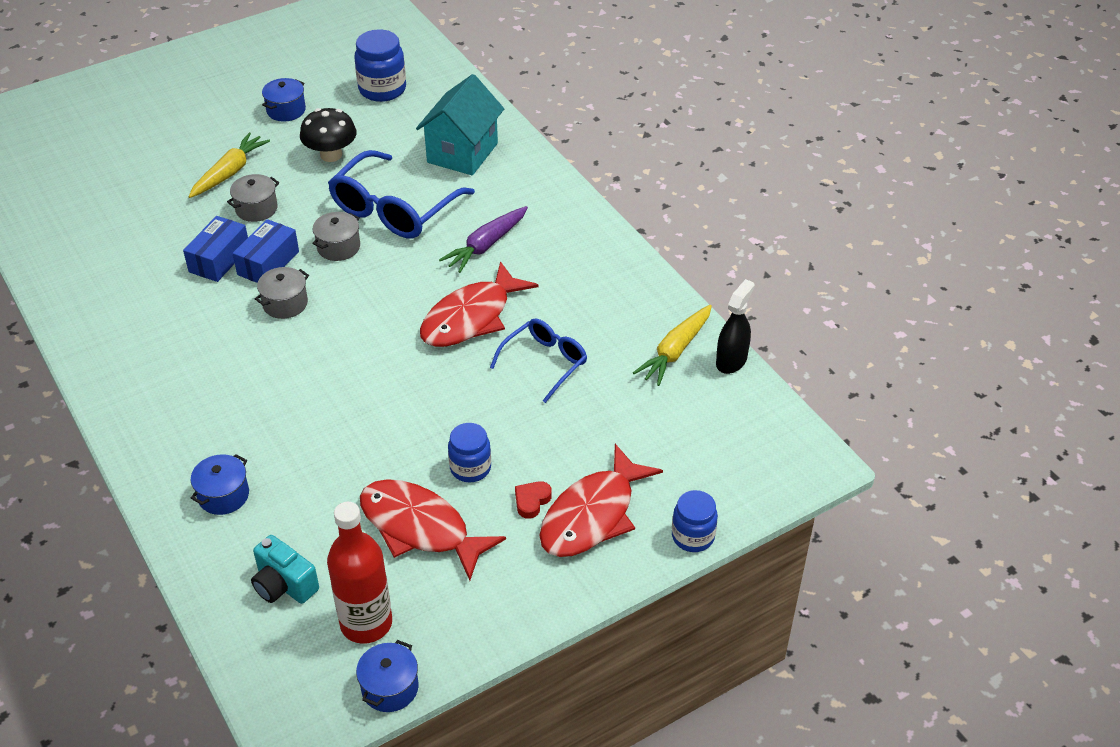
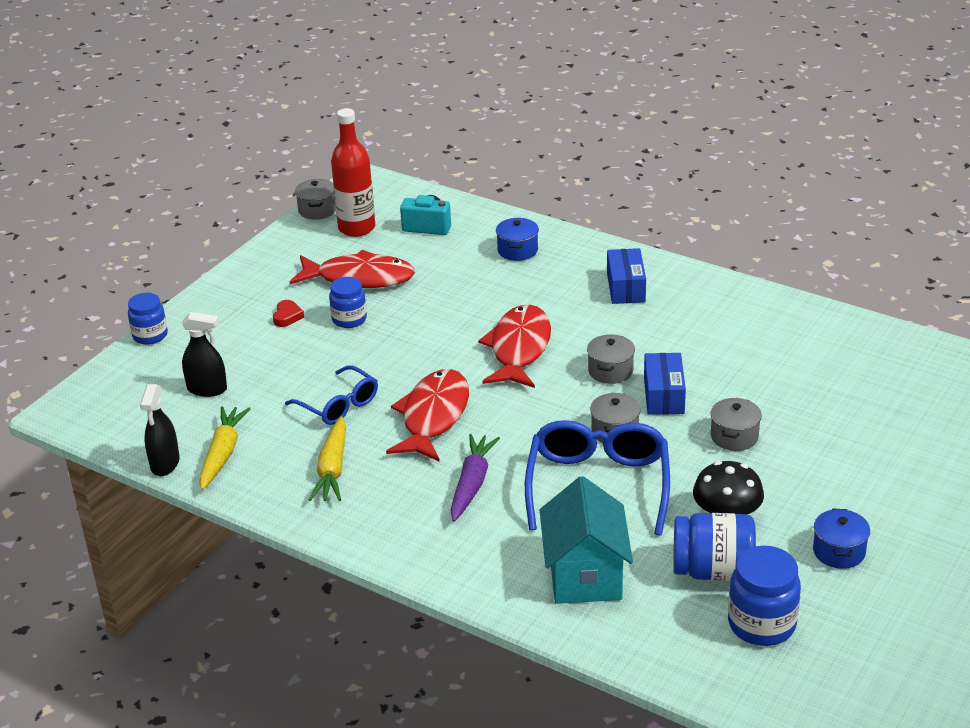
camera: 155 degrees right, 10 degrees down
(219, 259) = (711, 383): blue box -> blue box (626, 287)
(230, 172) = (806, 460): yellow carrot -> yellow carrot (332, 469)
(377, 127) = (713, 571): none -> blue jar
(390, 688) = (317, 210): blue pot -> grey pot
(545, 362) = (339, 405): blue glasses -> blue glasses turned 60 degrees counterclockwise
(592, 515) = (235, 323): red fish -> red fish (519, 349)
(660, 432) = (207, 389): none -> black spray bottle

